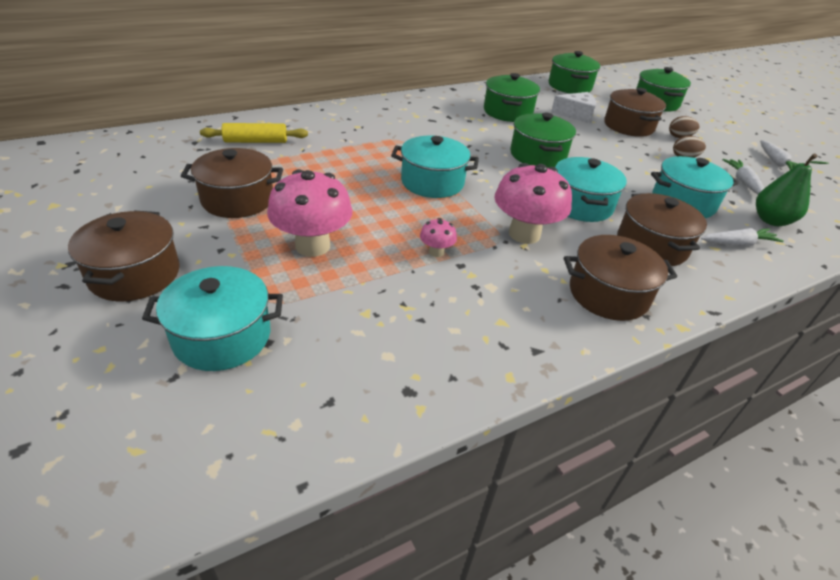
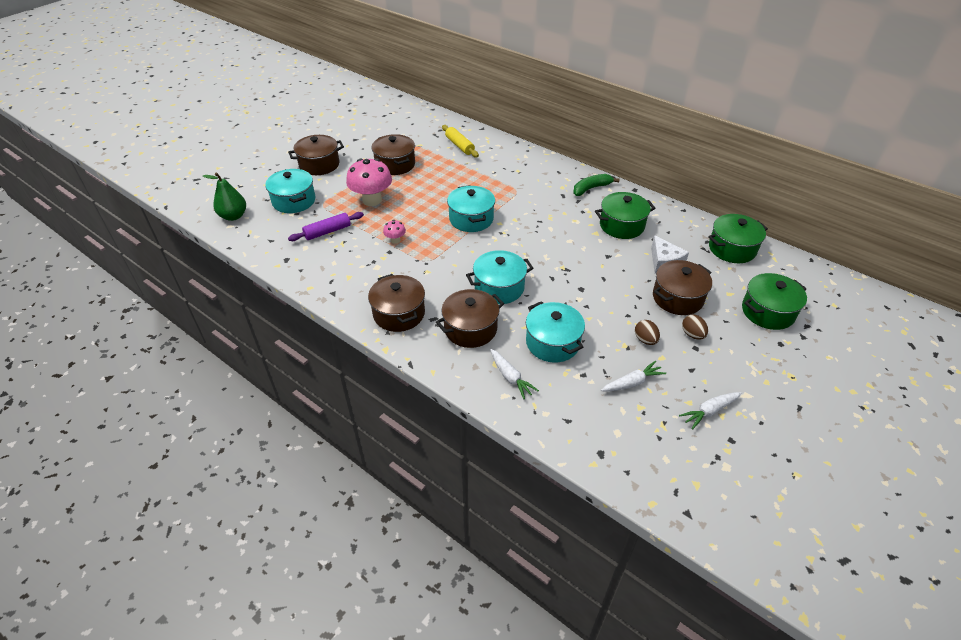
camera: 70 degrees right, 5 degrees up
(361, 315) = (327, 231): none -> purple rolling pin
(433, 104) = (591, 188): none -> green banana
(524, 234) = (439, 269): pink mushroom -> none
(537, 155) = (558, 255): green pot -> none
(771, 220) = (569, 400): green pear -> green pear (233, 216)

